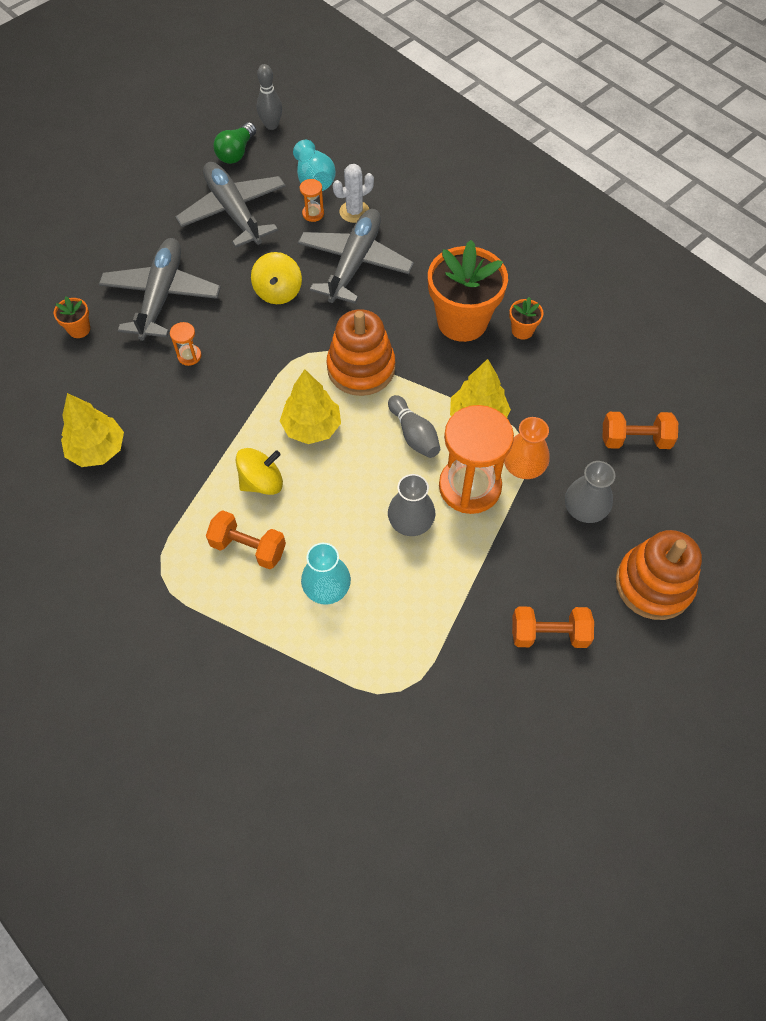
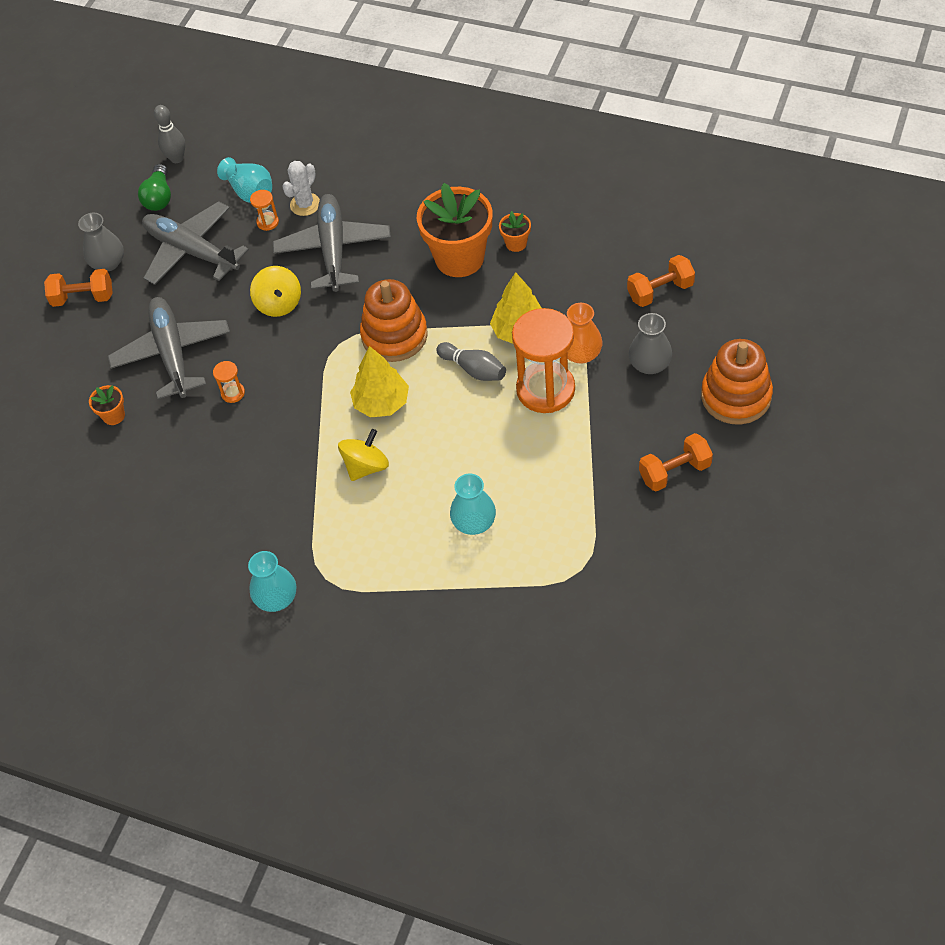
camera: 20 degrees left, 5 degrees down
(97, 450) = (201, 507): yellow tree -> none
(107, 571) = (276, 598): none -> turquoise vase
(248, 548) = (387, 523): orange dumbbell -> orange dumbbell (83, 298)
(411, 522) = (513, 439): grey vase -> grey vase (108, 263)

